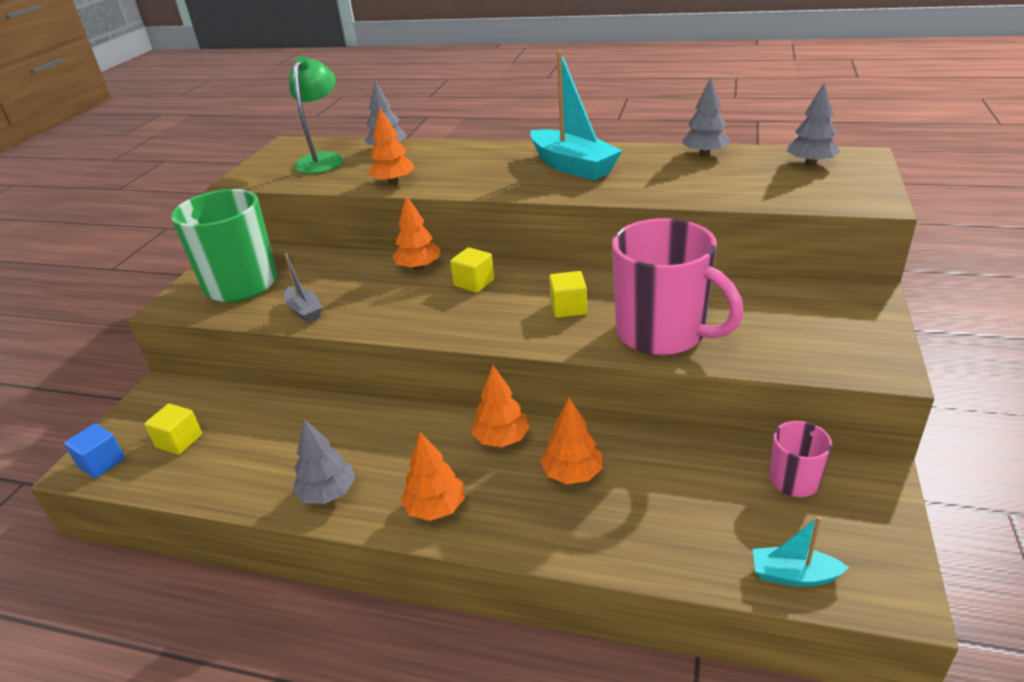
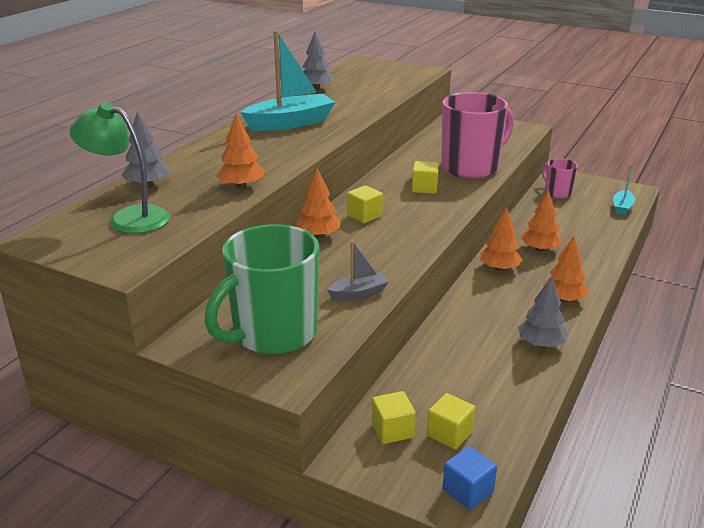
camera: 80 degrees left, 5 degrees down
(191, 406) = (392, 430): none -> yellow cube
(810, 164) = (361, 71): grey tree -> none

